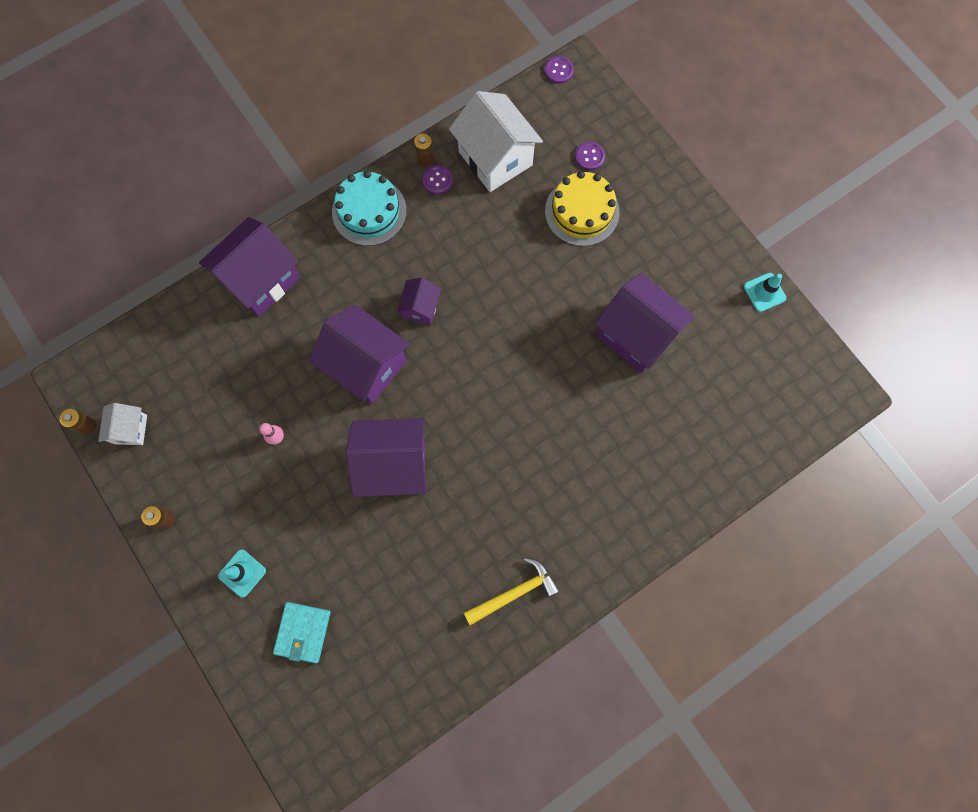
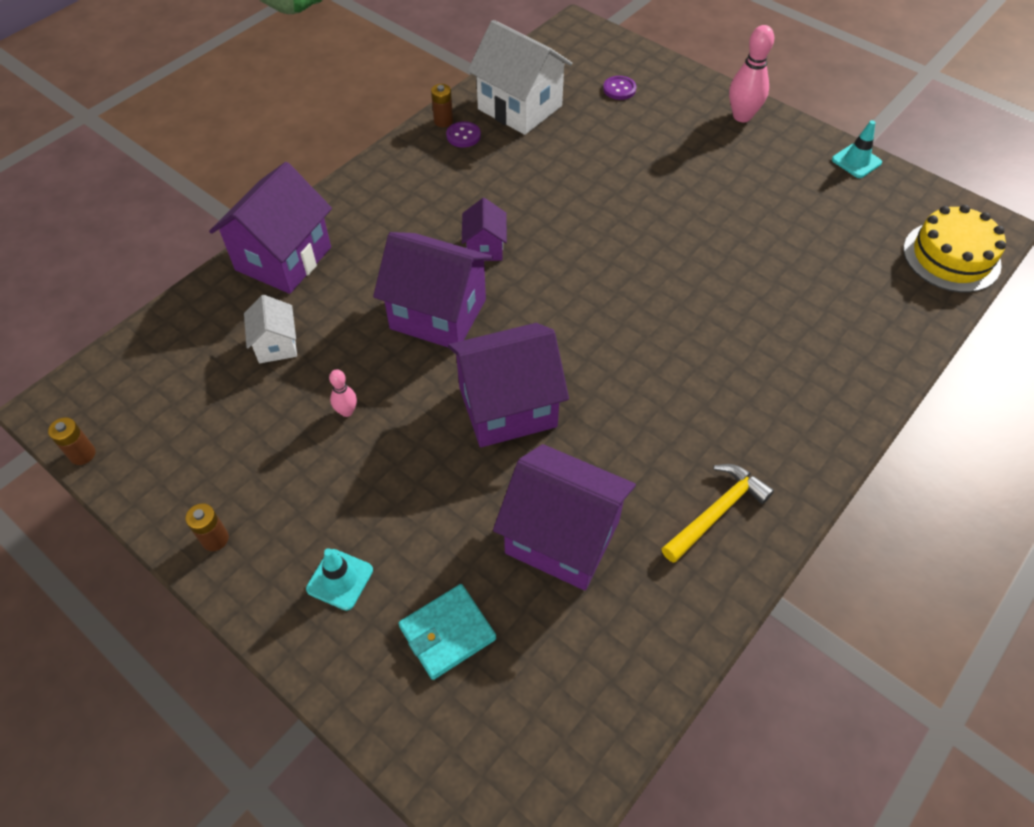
camera: 15 degrees left, 20 degrees down
(130, 429) = (144, 445): white house -> white house (276, 345)
(303, 632) = (447, 633): turquoise wallet -> turquoise wallet turned 60 degrees clockwise
(369, 211) = (395, 175): turquoise cake -> none
(558, 71) = (558, 32): purple button -> none
(582, 212) = (631, 133): yellow cake -> yellow cake (951, 257)
(636, 335) = (740, 223): purple house -> purple house (562, 537)
(686, 216) = (742, 116): none -> pink bowling pin

